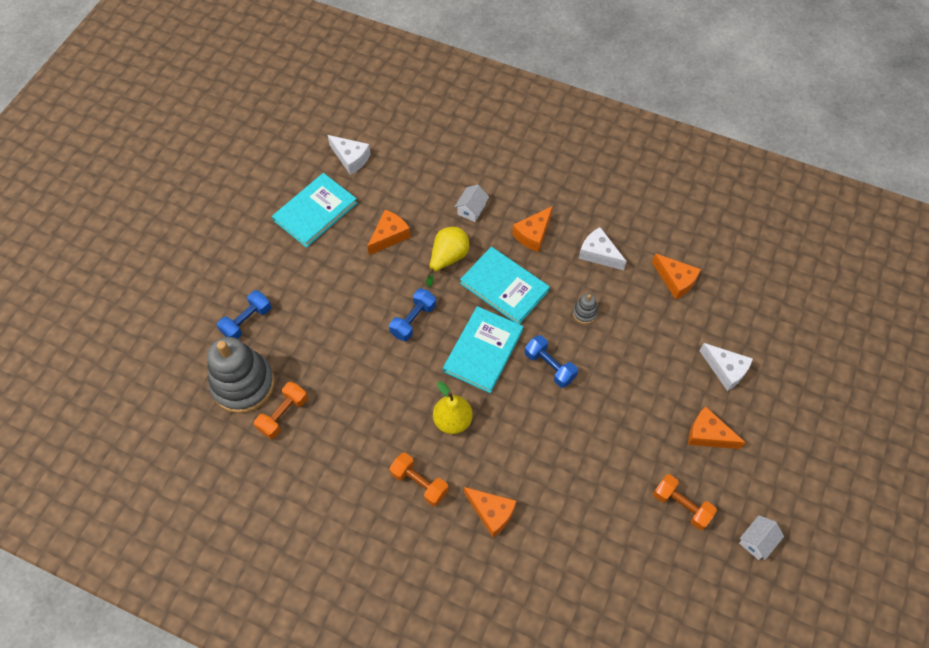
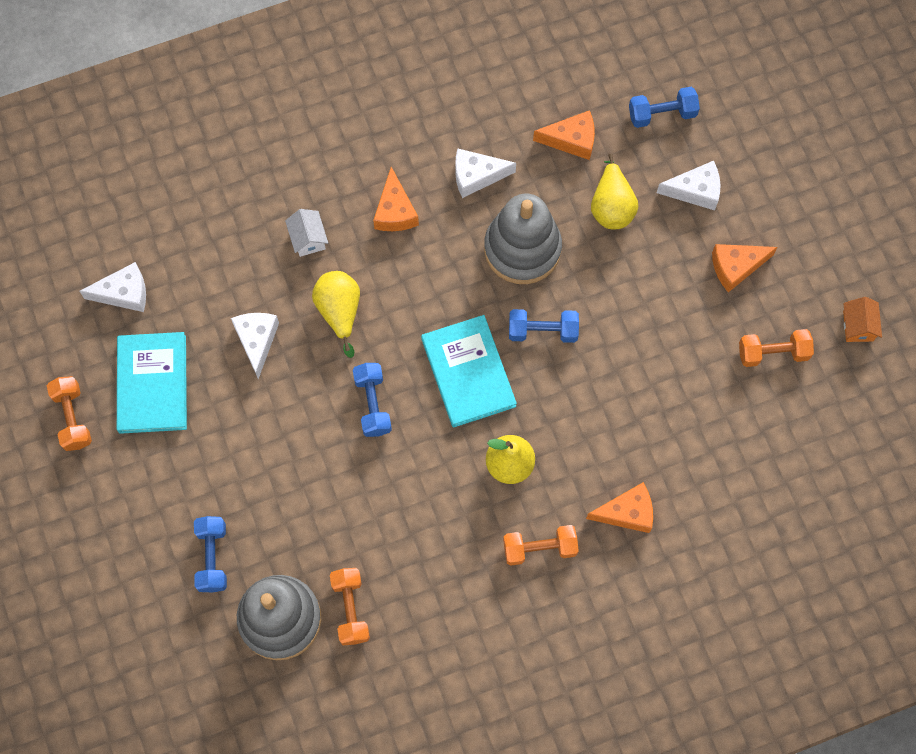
camera: 45 degrees left, 10 degrees up
(260, 194) = (72, 418): none -> orange dumbbell
(389, 236) = (256, 341): orange cheese -> white cheese
(504, 287) = (423, 291): turquoise book -> none
(584, 313) = (522, 249): grey stacking toy -> grey stacking toy, size x2.44
(663, 335) = (611, 206): none -> yellow pear
(747, 311) = (662, 114): none -> blue dumbbell
(757, 541) = (858, 326): white house -> orange house

